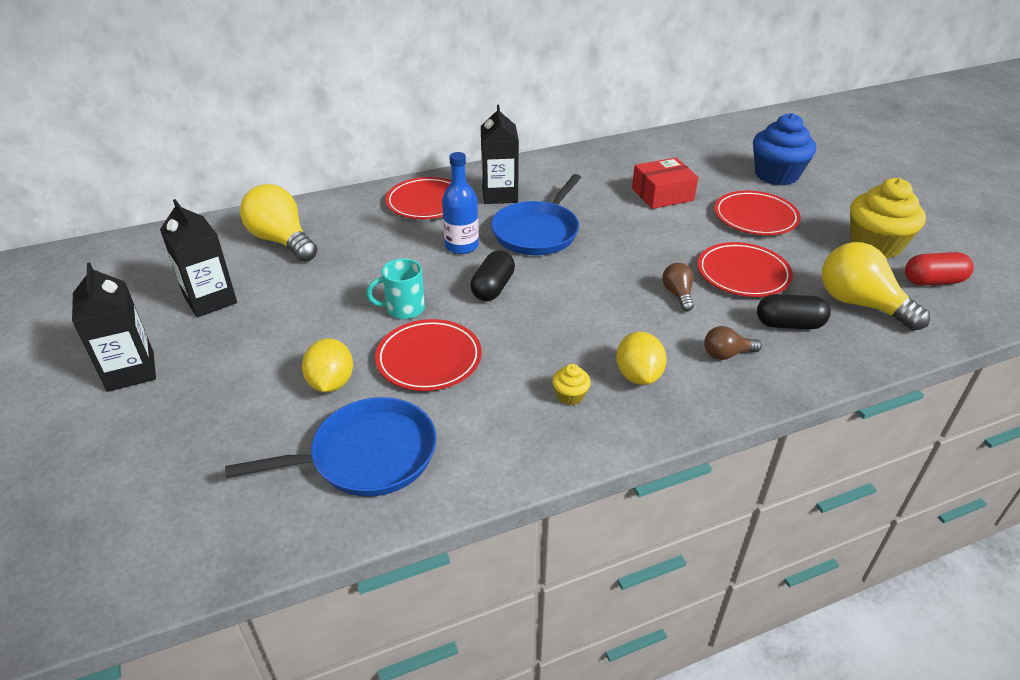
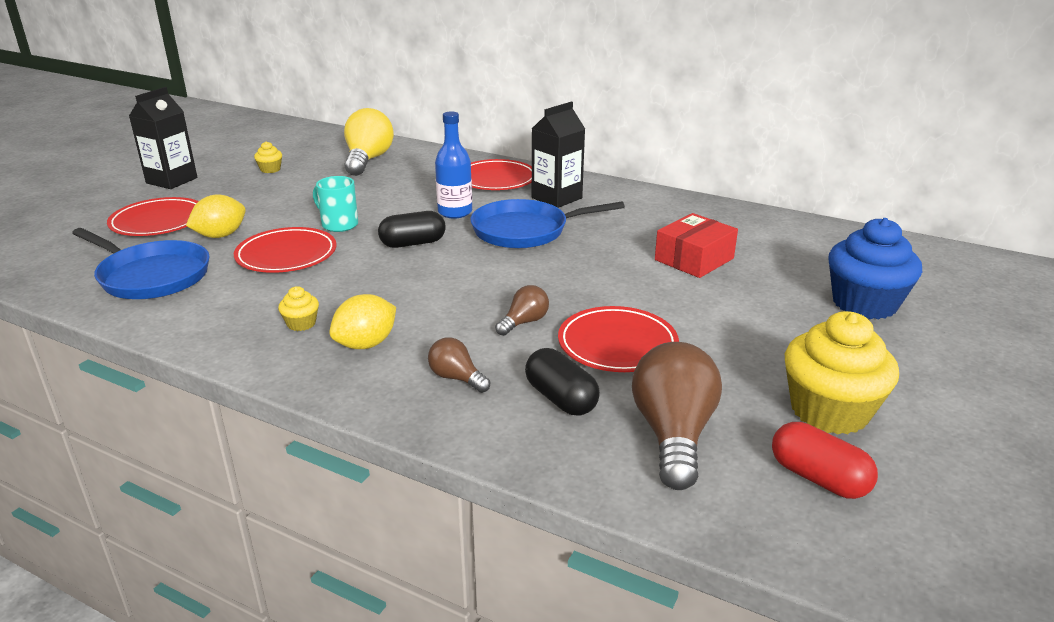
camera: 50 degrees right, 10 degrees down
(210, 300) = (270, 169): black carton -> yellow cupcake
(662, 194) = (694, 259): red box -> red box turned 75 degrees counterclockwise
(755, 217) = (745, 318): red plate -> red plate (158, 221)
(860, 304) = (673, 434): yellow light bulb -> brown light bulb

